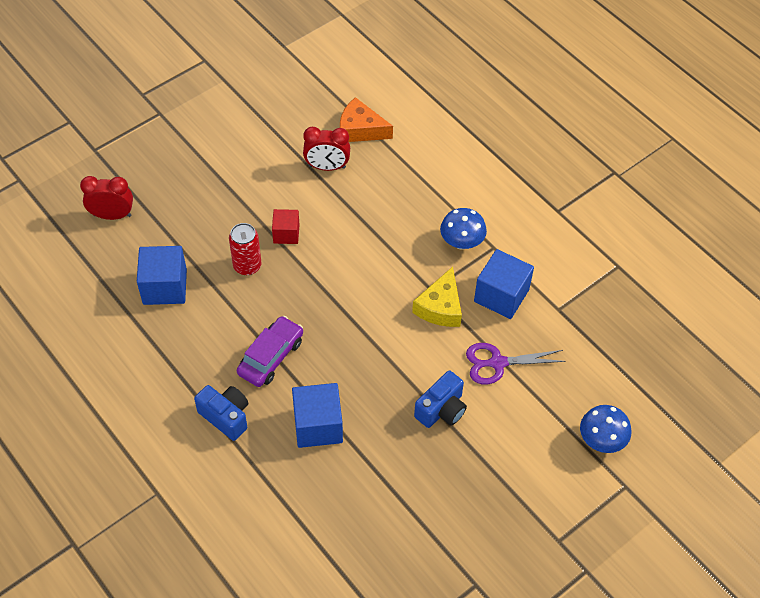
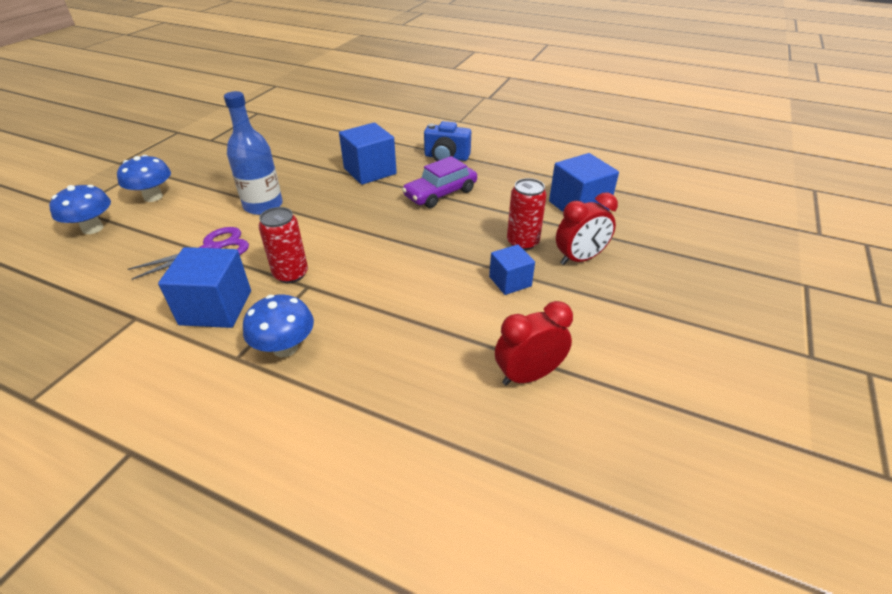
camera: 155 degrees right, 15 degrees down
(112, 215) = (696, 237): red clock -> red clock (579, 259)
(271, 357) = (440, 193): purple car -> purple car turned 45 degrees clockwise
(286, 234) = (510, 281): red cube -> blue cube
(360, 129) = (527, 459): orange cheese -> none
(440, 307) = (291, 274): yellow cheese -> red can
(441, 410) = (263, 205): blue camera -> blue bottle
(546, 473) = (153, 197): none -> blue mushroom

